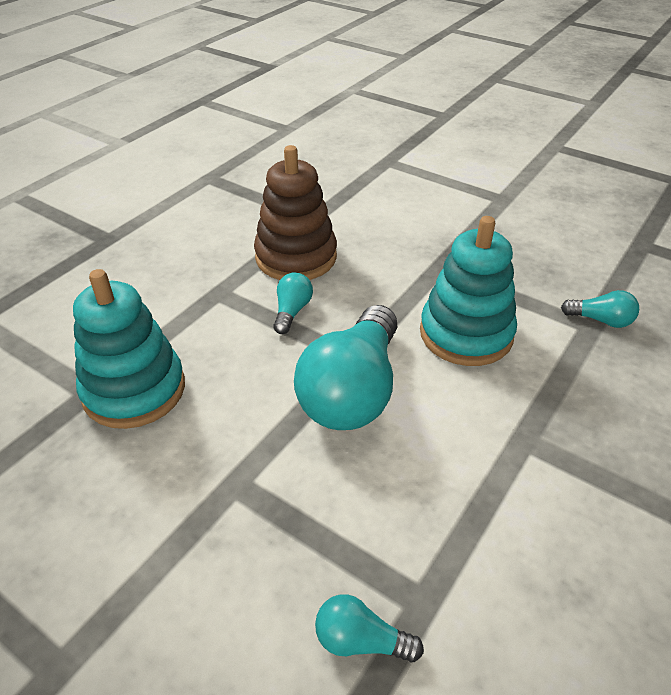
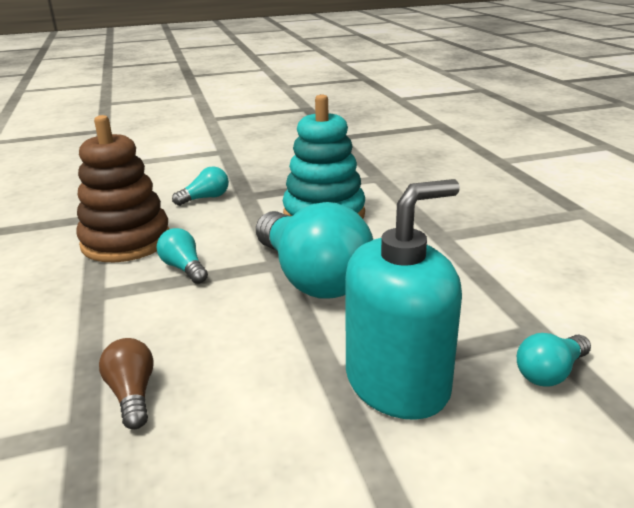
camera: 50 degrees left, 15 degrees down
(134, 390) = (132, 394): turquoise stacking toy -> brown light bulb
(256, 530) = (397, 383): none -> turquoise soap dispenser
(601, 320) = (378, 173): turquoise light bulb -> turquoise light bulb (205, 198)

